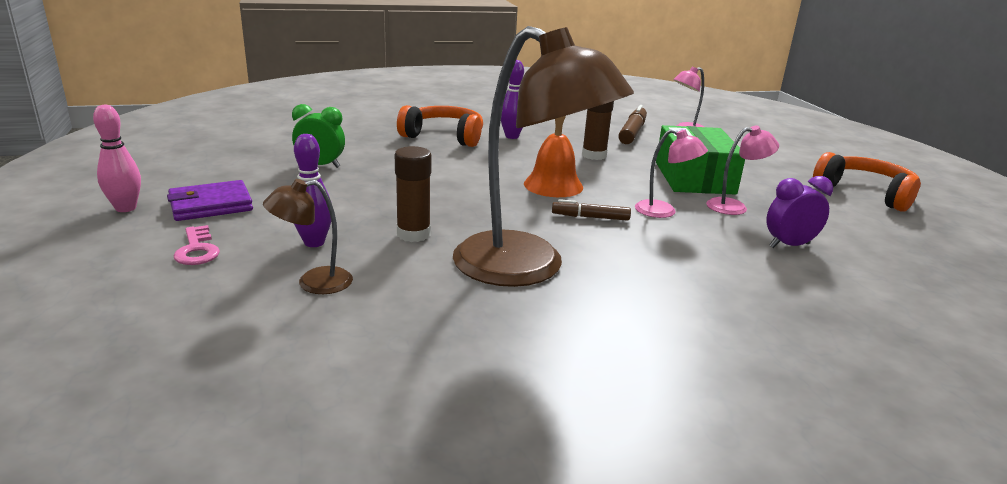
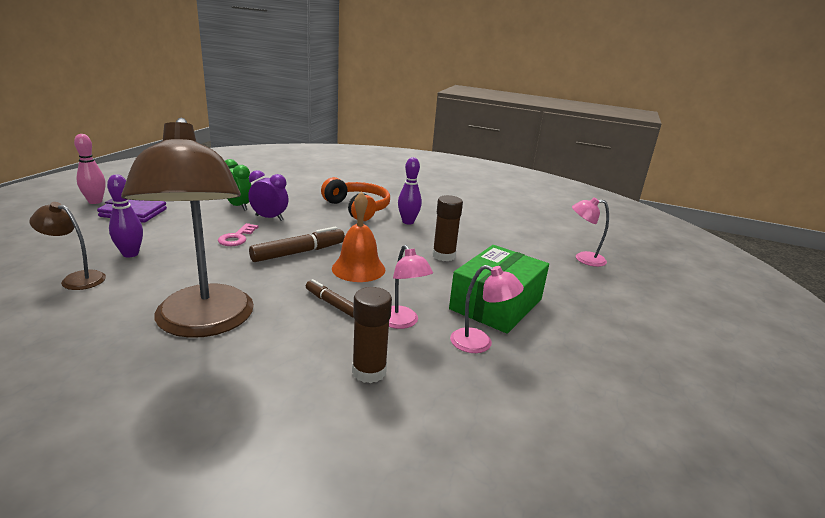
camera: 35 degrees right, 0 degrees up
(197, 250) = (72, 237): pink key -> pink key (237, 238)
(413, 234) = (191, 270): brown glue stick -> brown glue stick (369, 371)
(632, 132) = (521, 247): brown marker -> brown marker (299, 252)
(789, 245) = (456, 402): purple clock -> purple clock (269, 218)
(865, 193) = (670, 389): orange headphones -> none

